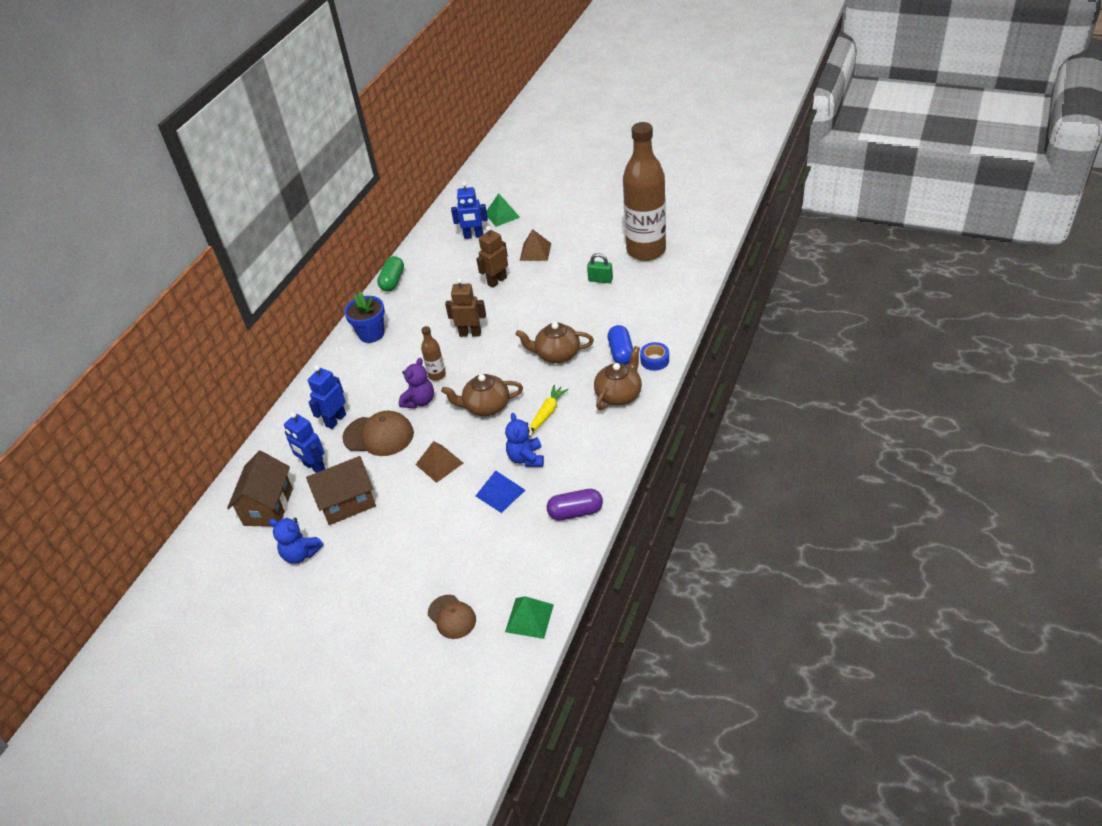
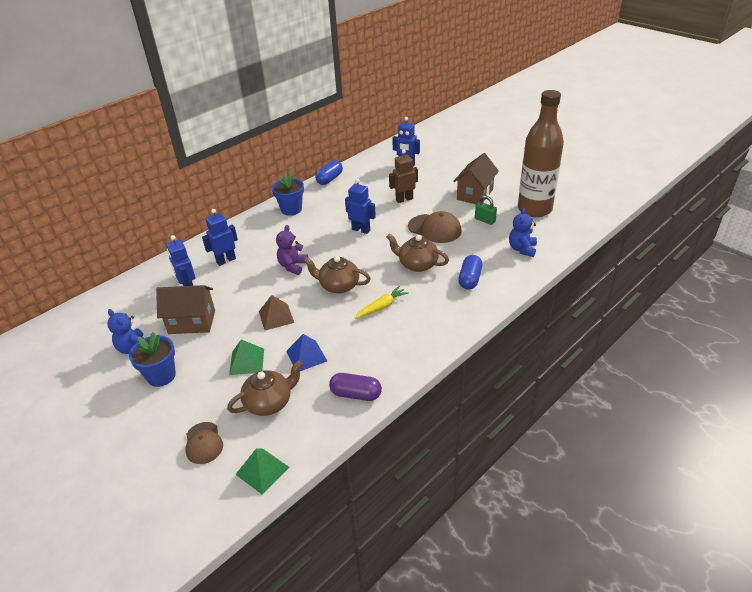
camera: 20 degrees right, 5 degrees down
(268, 507) = (138, 305): brown house -> brown house (475, 194)
(355, 570) = (161, 376): none -> blue flower pot
(379, 435) = (247, 281): brown cap -> brown cap (434, 229)
(393, 281) = (329, 179): green capsule -> blue capsule
(419, 401) = (293, 266): purple teddy bear -> purple teddy bear turned 150 degrees clockwise
(437, 375) = (317, 252): brown bottle -> none
(470, 333) = (361, 230): brown robot -> blue robot
(502, 215) = (436, 156): green pyramid -> green pyramid (247, 361)
(526, 458) = (344, 336): blue teddy bear -> blue teddy bear (522, 249)
(535, 251) = (446, 187): brown pyramid -> none
(619, 394) = (449, 311): brown teapot -> brown teapot (269, 402)
(654, 360) = (494, 294): blue tape -> none

